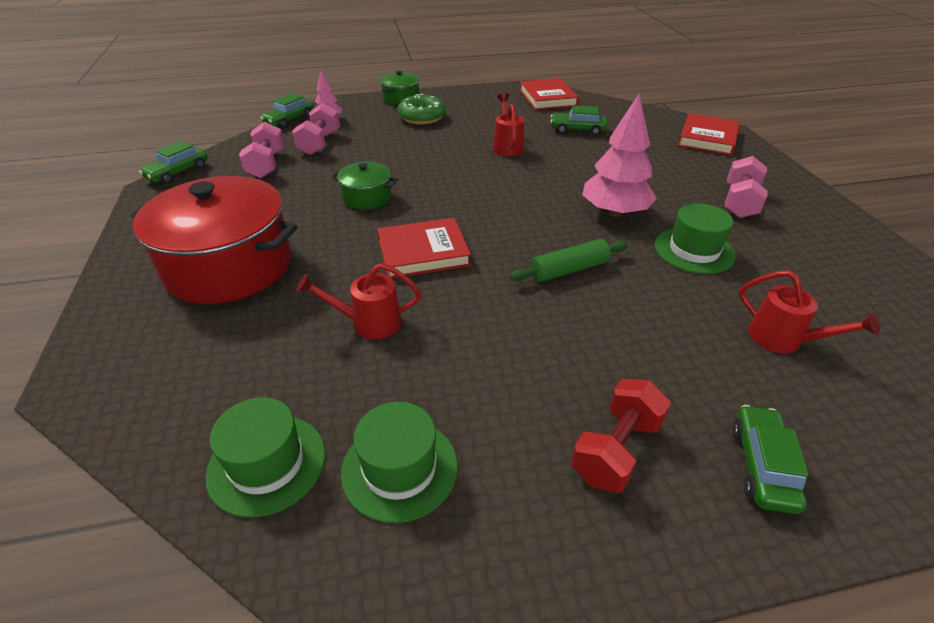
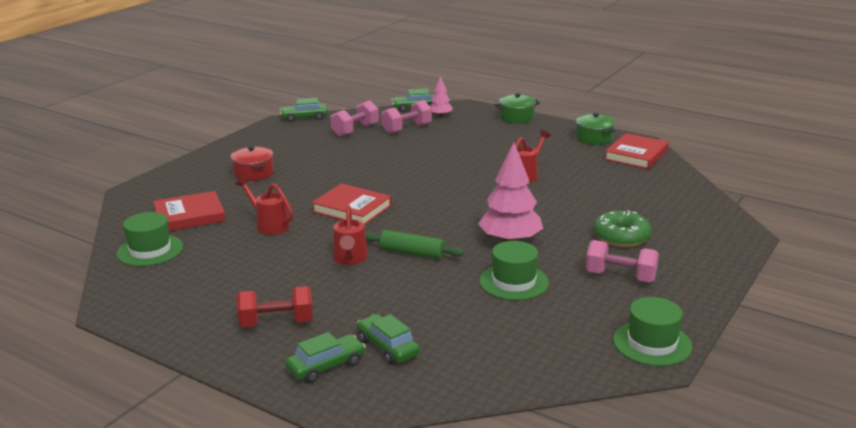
camera: 45 degrees right, 15 degrees down
(229, 266) = (253, 173): red pot -> red pot, size x0.47
(367, 197) = (376, 169): green pot -> green pot (594, 138)
(399, 468) = (188, 278): green hat -> green hat (652, 343)
(422, 117) = (505, 135): green donut -> green donut (621, 237)
(577, 130) = (606, 184): green car -> green car (388, 347)
(707, 138) = (710, 232): red book -> red book (189, 216)
(740, 203) = (620, 277): pink dumbbell -> pink dumbbell turned 45 degrees clockwise
(783, 339) = (459, 341): red watering can -> red watering can (350, 259)

